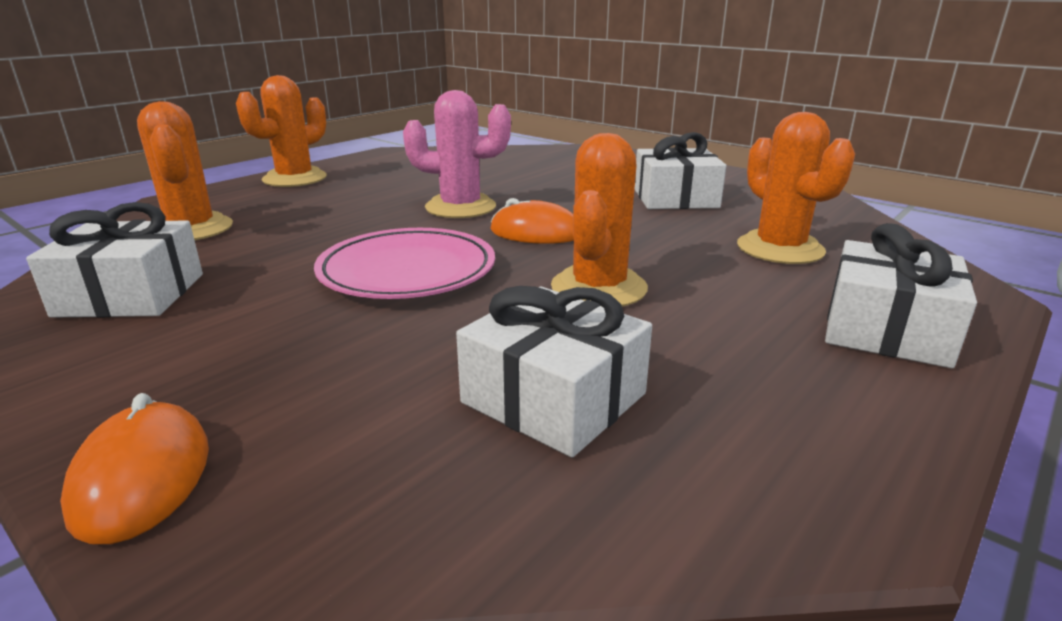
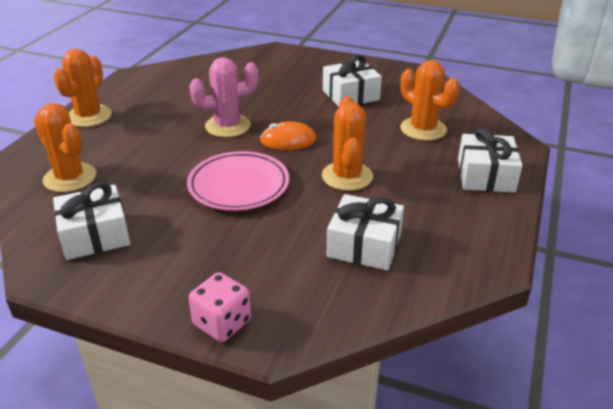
camera: 20 degrees left, 10 degrees up
(142, 477) = (222, 323): orange mouse -> pink dice

